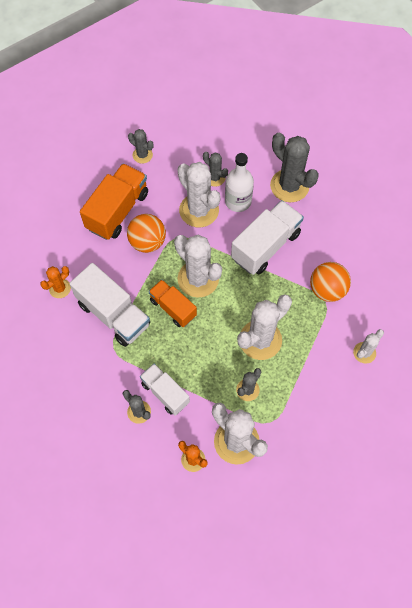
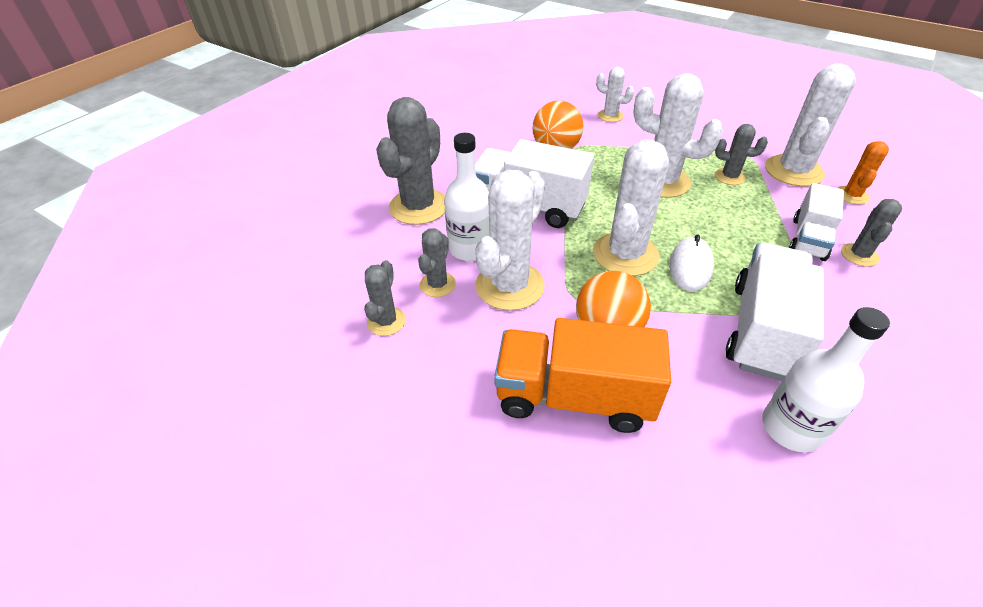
camera: 110 degrees left, 20 degrees down
(60, 288) = (791, 428): orange cactus -> white bottle
(142, 155) = (427, 402): grey cactus -> grey cactus (386, 321)
(173, 308) = (690, 266): orange truck -> white mouse

